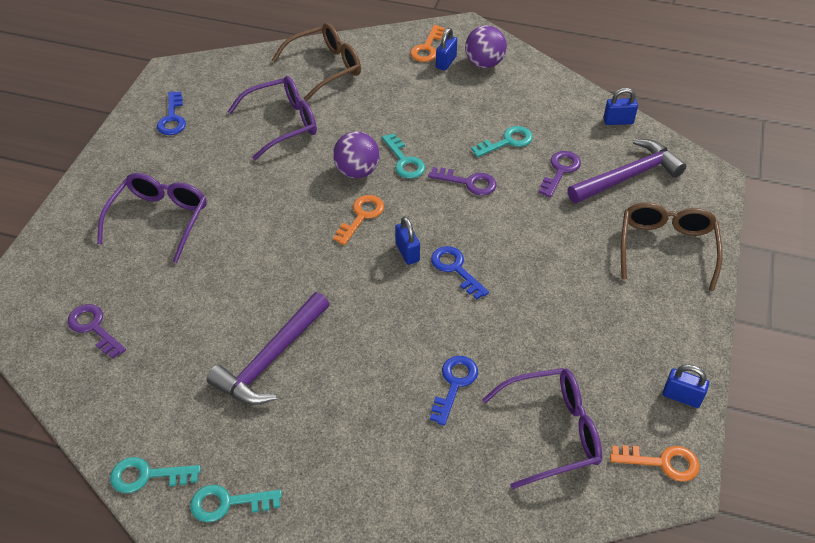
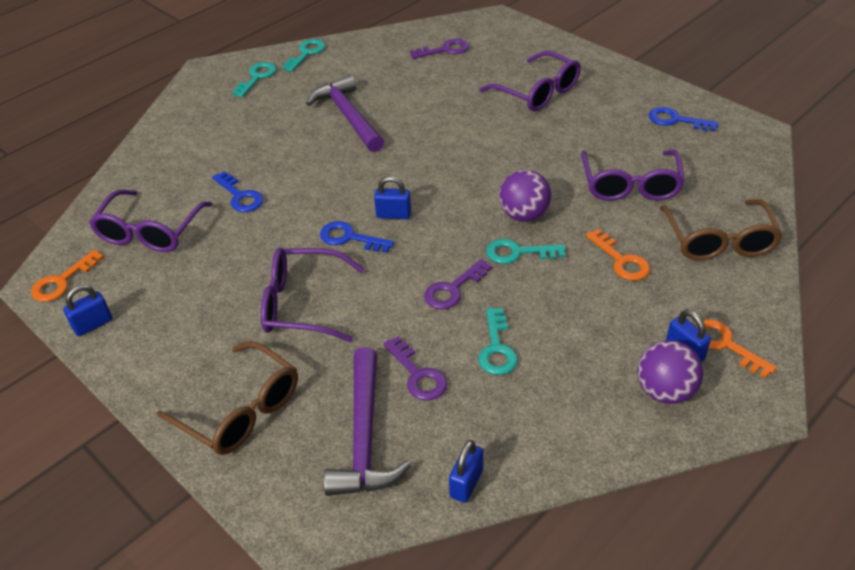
camera: 120 degrees right, 5 degrees down
(361, 216) = (460, 200): orange key -> orange key (621, 260)
(455, 269) = (349, 238): blue key -> blue key turned 150 degrees counterclockwise
(549, 263) = (302, 304): none -> purple glasses

